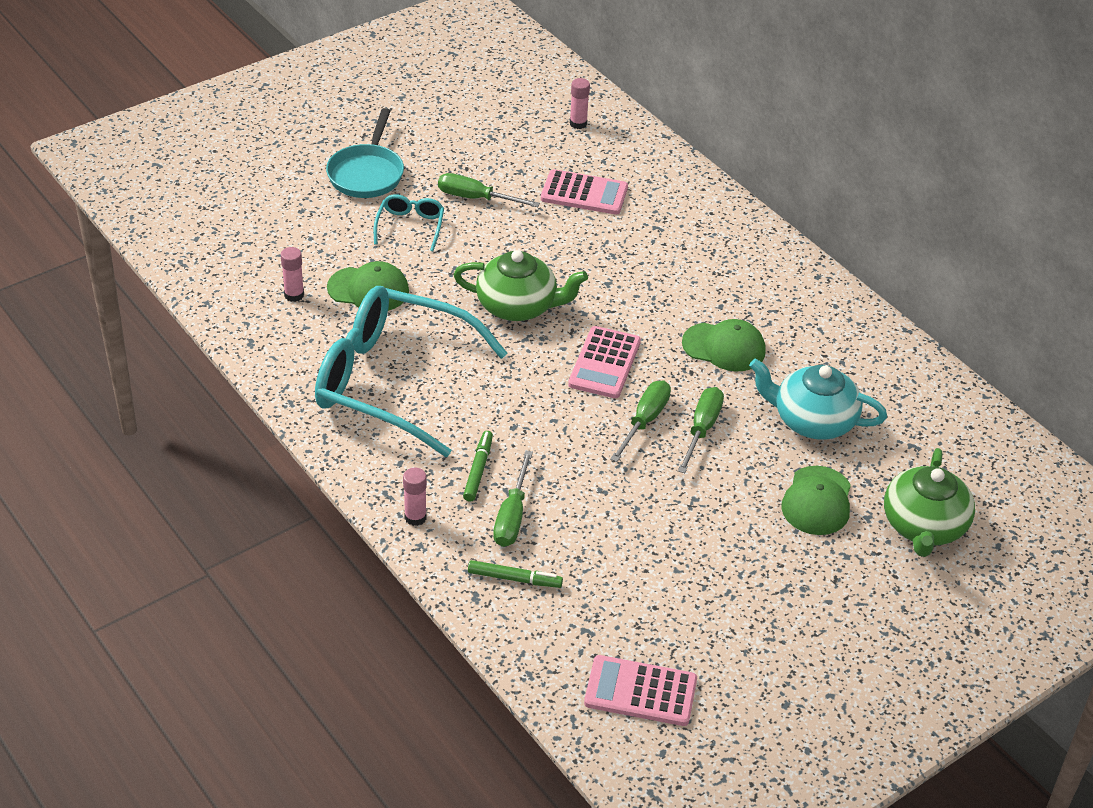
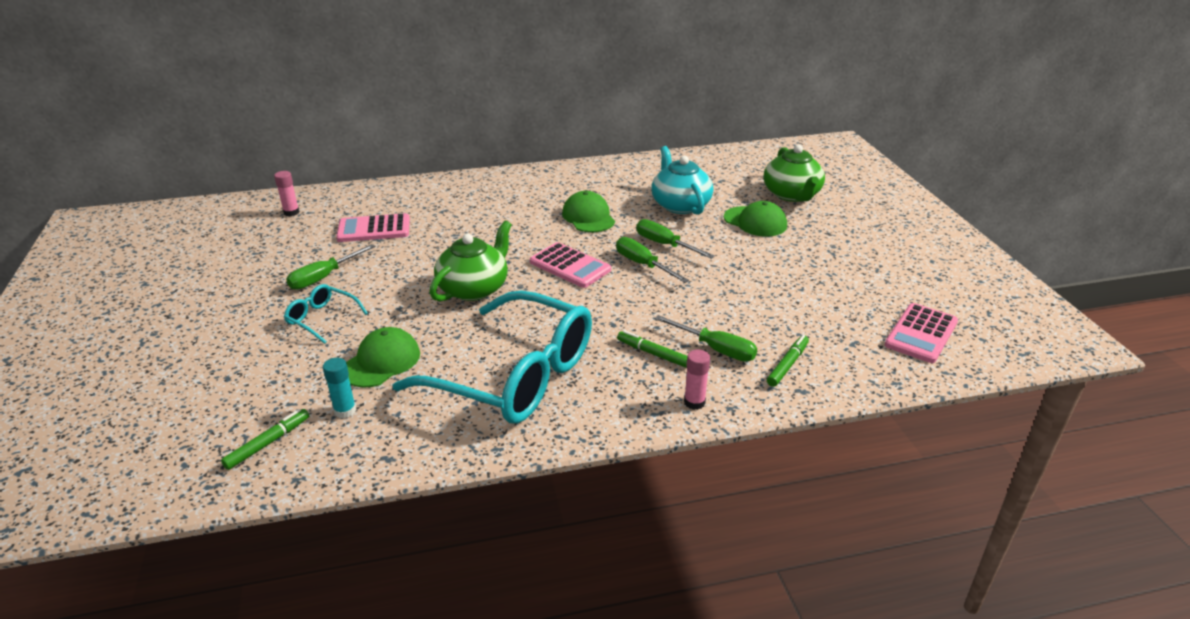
camera: 65 degrees left, 10 degrees down
(237, 270) = (268, 443): none -> green marker
(294, 295) = (345, 411): pink glue stick -> turquoise glue stick
(367, 173) = (223, 326): turquoise pan -> none
(392, 381) = (514, 375): turquoise glasses -> turquoise glasses turned 105 degrees counterclockwise
(584, 193) = (374, 229): pink calculator -> pink calculator turned 135 degrees counterclockwise
(724, 347) = (588, 217): green cap -> green cap turned 60 degrees counterclockwise
(812, 420) = (680, 205): turquoise teapot -> turquoise teapot turned 120 degrees clockwise
(923, 526) = (792, 195): green teapot -> green teapot turned 45 degrees clockwise

